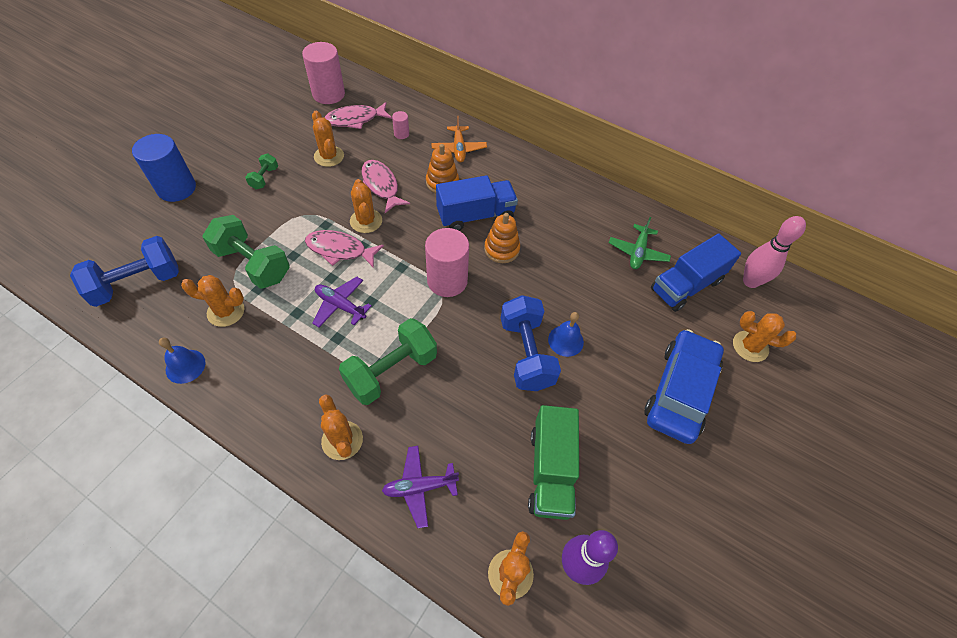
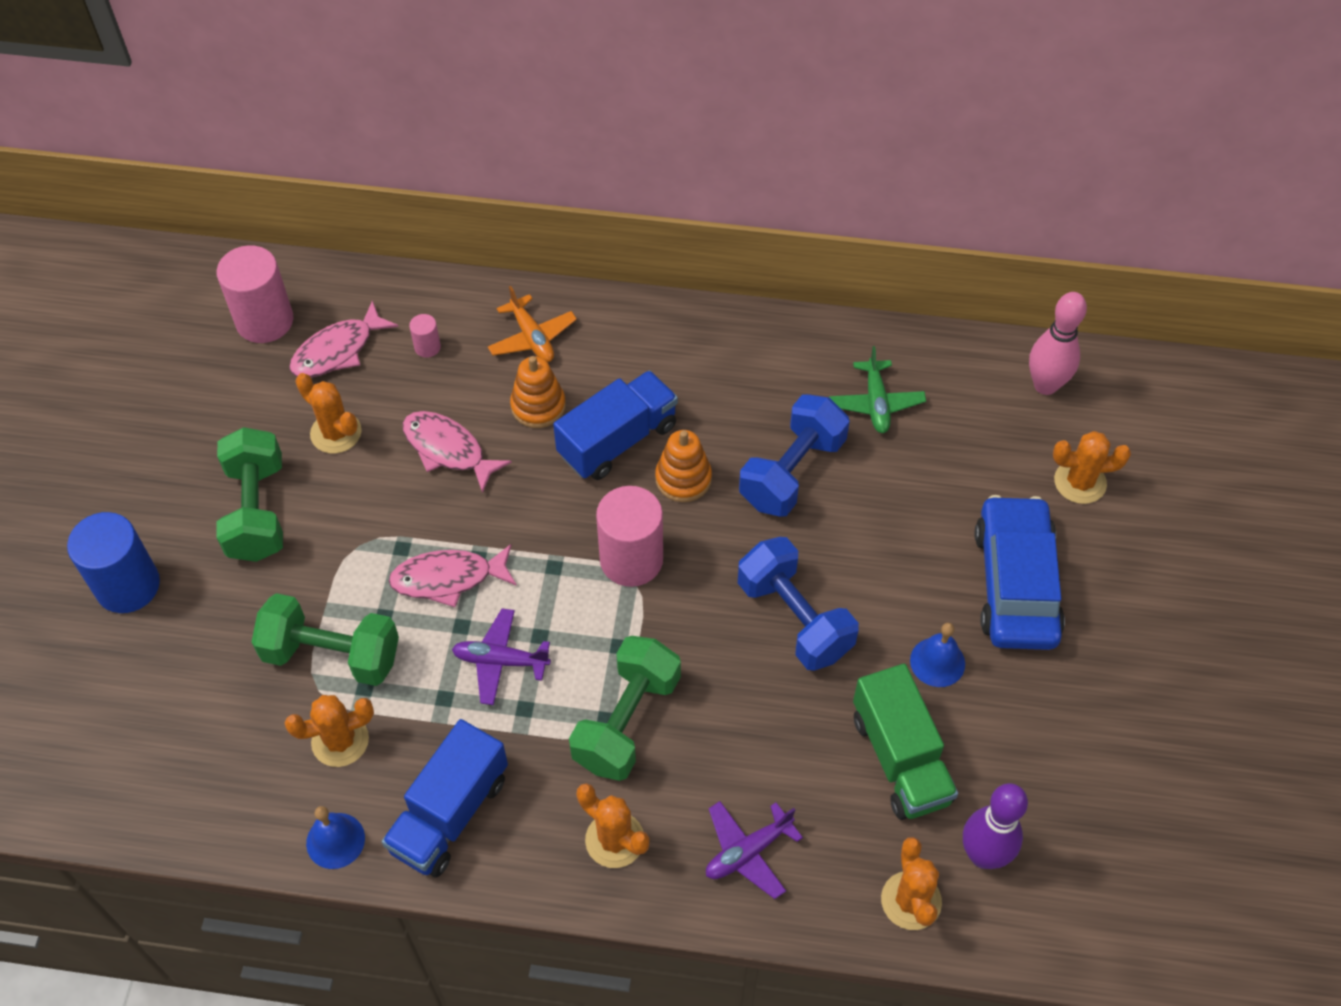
camera: 20 degrees left, 0 degrees up
(137, 283) = (177, 757): blue dumbbell -> blue dumbbell (792, 472)
(264, 178) = (257, 511): green dumbbell -> green dumbbell, size x2.05
(366, 221) = (459, 517): orange cactus -> none
(565, 340) = (838, 577): blue bell -> blue bell (937, 662)
(686, 285) = (963, 427): blue truck -> blue truck (450, 814)

